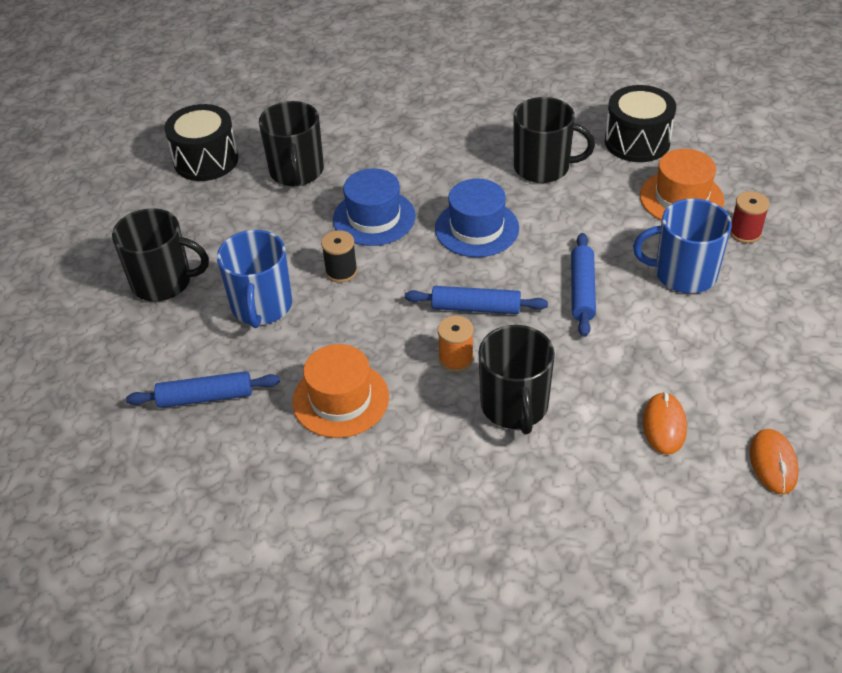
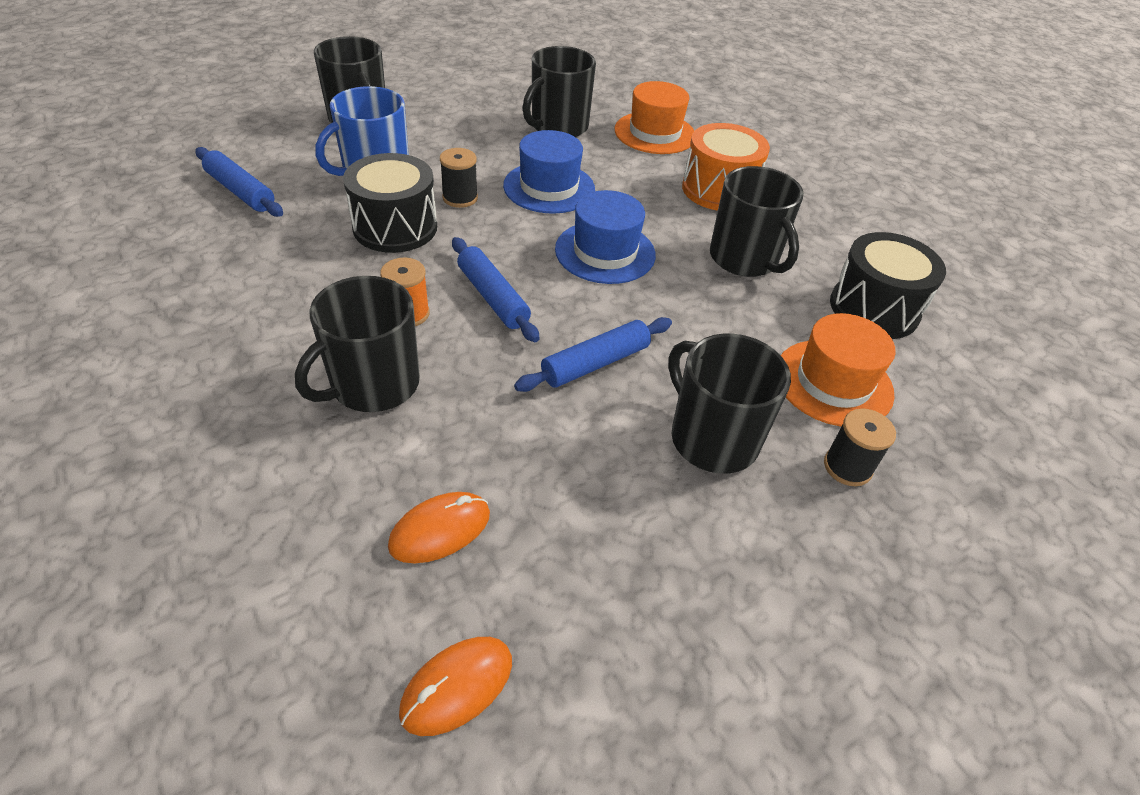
camera: 45 degrees right, 0 degrees up
(206, 160) = (520, 82): black drum -> black drum (395, 227)
(340, 399) = (293, 264): orange hat -> orange hat (655, 133)
(459, 135) = (719, 190): none -> orange drum
(683, 274) = (712, 438): blue mug -> black mug
(745, 233) = (847, 467): red spool -> black spool

